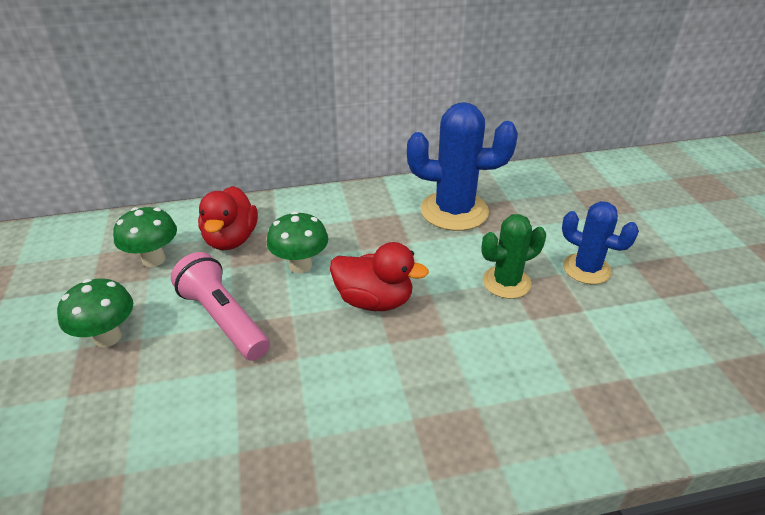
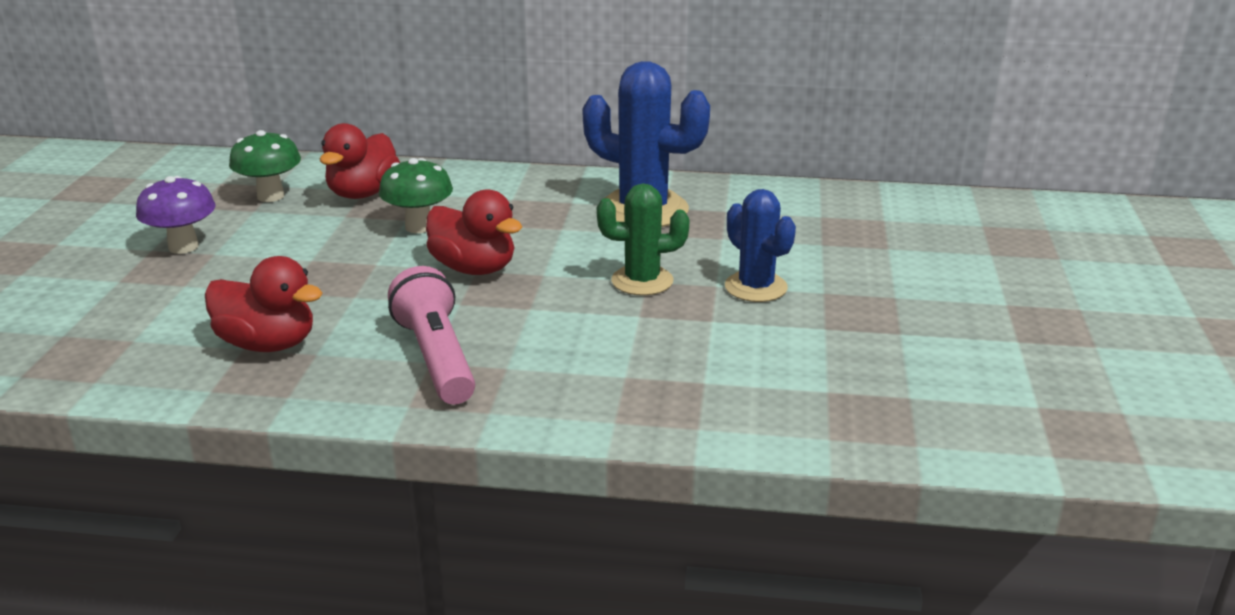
camera: 20 degrees right, 10 degrees down
(107, 337) = (183, 247): green mushroom -> purple mushroom
(223, 319) = (304, 254): pink flashlight -> pink flashlight (436, 358)
(259, 439) = (268, 344): none -> red duck

